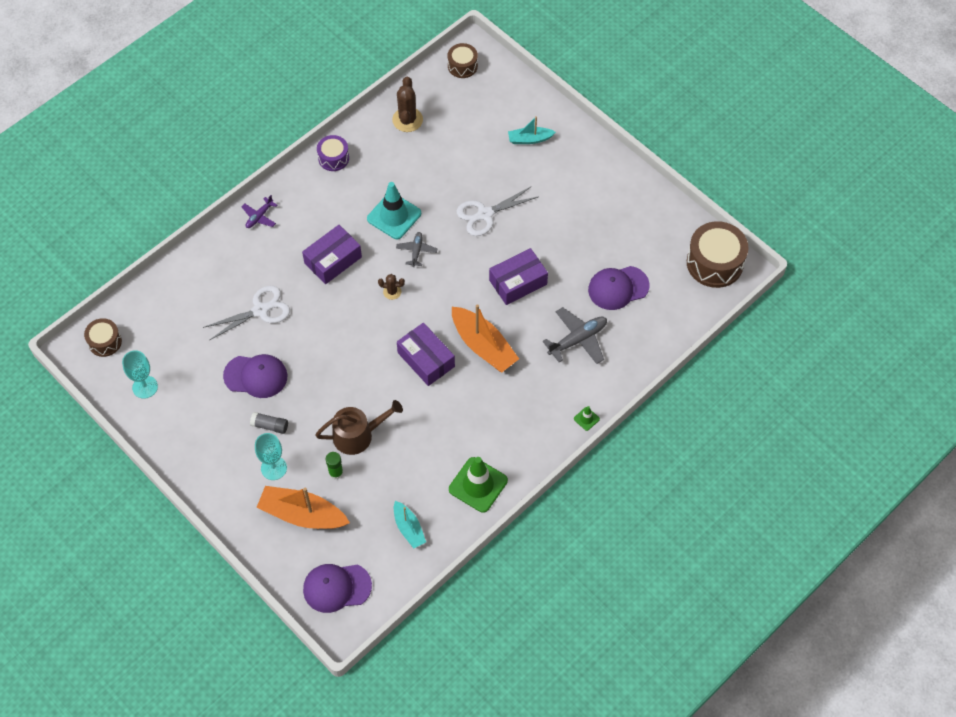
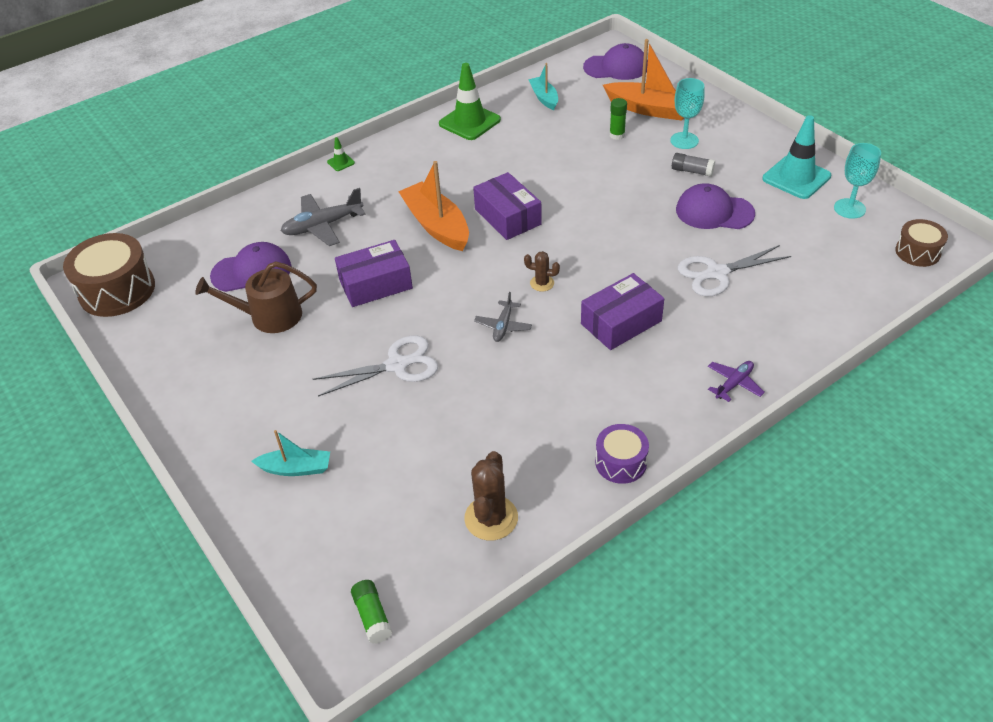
camera: 170 degrees left, 15 degrees down
(357, 435) = (592, 160): brown watering can -> brown watering can (269, 316)
(394, 216) = (530, 371): turquoise traffic cone -> turquoise traffic cone (796, 177)
(462, 66) = (372, 616): brown drum -> green glue stick

